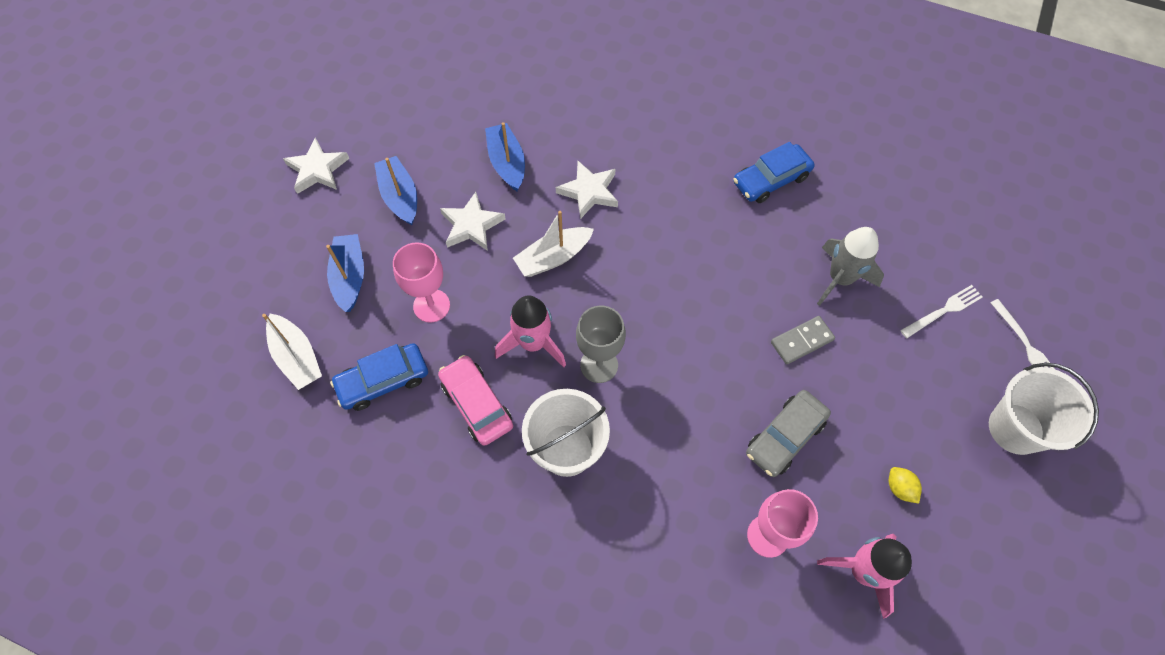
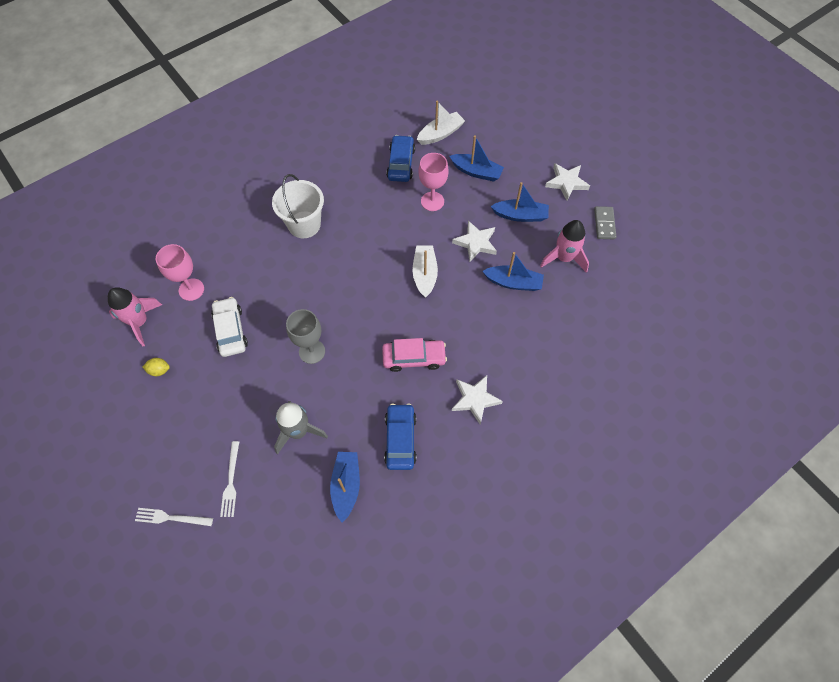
camera: 120 degrees right, 0 degrees up
(297, 357) = (440, 134): white boat -> white boat turned 150 degrees clockwise
(477, 404) = (358, 197): pink car -> pink car (414, 358)
(533, 343) = (375, 238): pink rocket -> pink rocket (564, 258)
(589, 191) = (461, 318): white star -> white star (475, 399)
(599, 365) = (339, 262): grey goblet -> grey goblet (312, 351)
(785, 437) = (231, 330): grey car -> white car
(802, 341) = (276, 378): grey domino -> grey domino (604, 224)
(855, 201) = (346, 486): none -> blue boat
(1015, 428) = (134, 463): white bucket -> none

